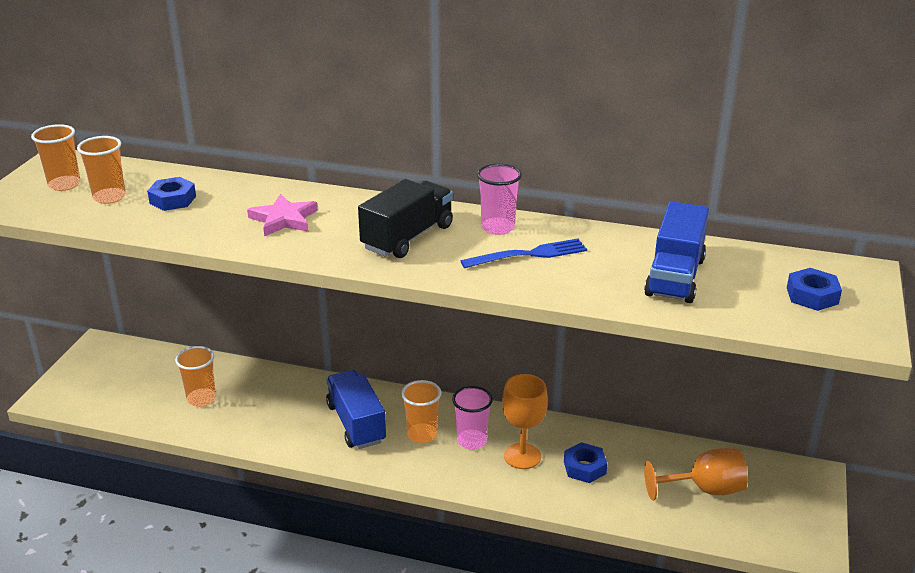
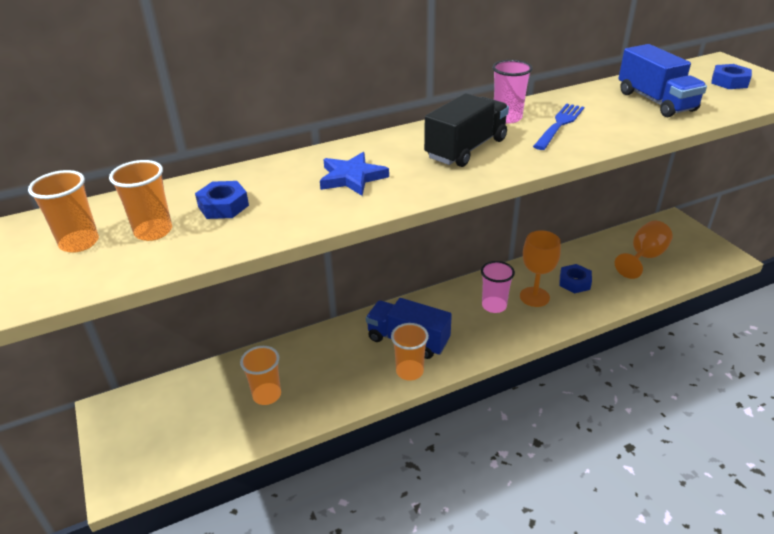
camera: 40 degrees left, 5 degrees up
(284, 219) = (352, 177): pink star -> blue star
(407, 237) = (466, 149): black truck -> black truck turned 45 degrees clockwise
(422, 434) = (460, 321): orange cup -> orange cup (409, 371)

